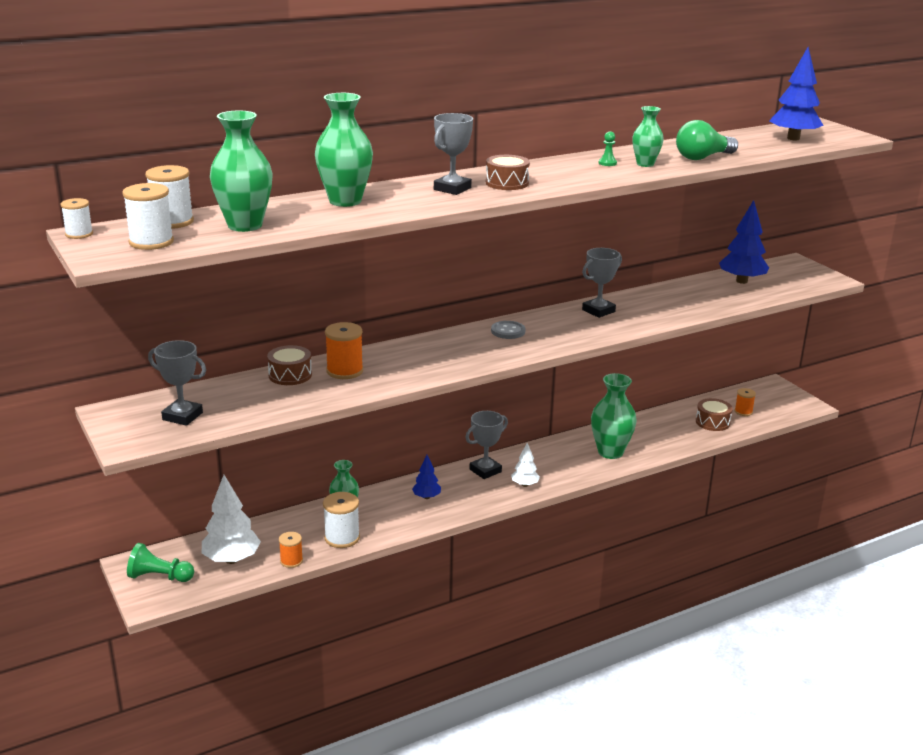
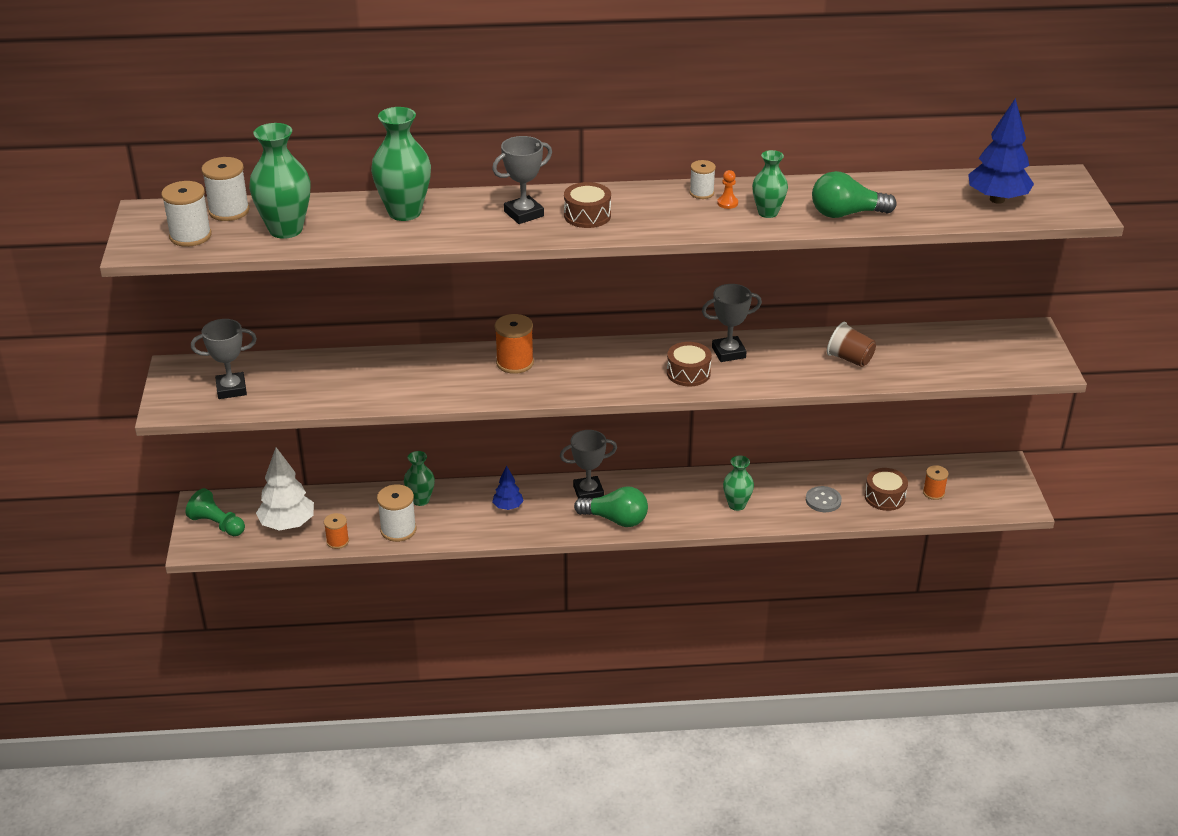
camera: 25 degrees right, 10 degrees up
(79, 234) = (141, 212): white spool -> white spool (701, 193)
(182, 416) = (231, 389): grey trophy -> grey trophy turned 60 degrees counterclockwise
(290, 375) = (356, 364): brown drum -> brown drum (688, 373)
(344, 371) = (409, 371): orange spool -> orange spool (515, 363)
(508, 331) = (608, 358): grey button -> grey button (823, 500)
(524, 484) = (616, 519): white tree -> green light bulb
(607, 163) = (727, 203): green pawn -> orange pawn
(610, 452) = (737, 505): green vase -> green vase, size x0.60
(691, 299) = (850, 359): none -> brown cup
(741, 281) = (935, 346): blue tree -> none

